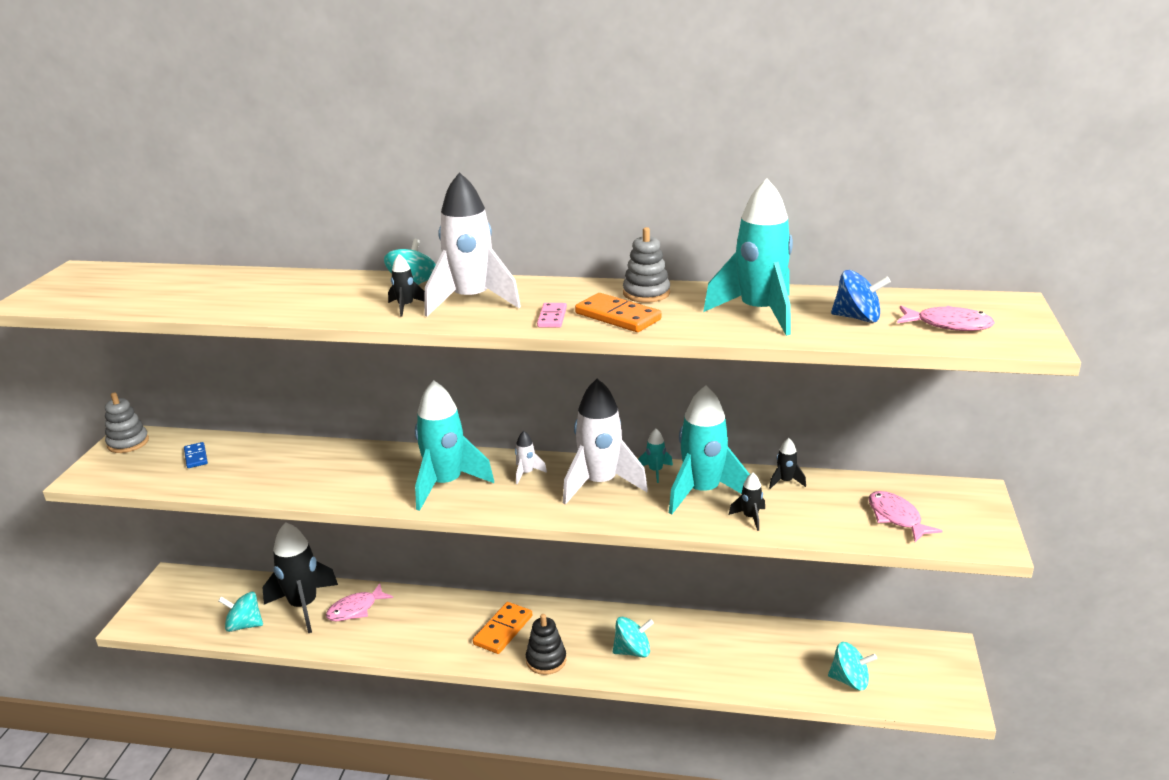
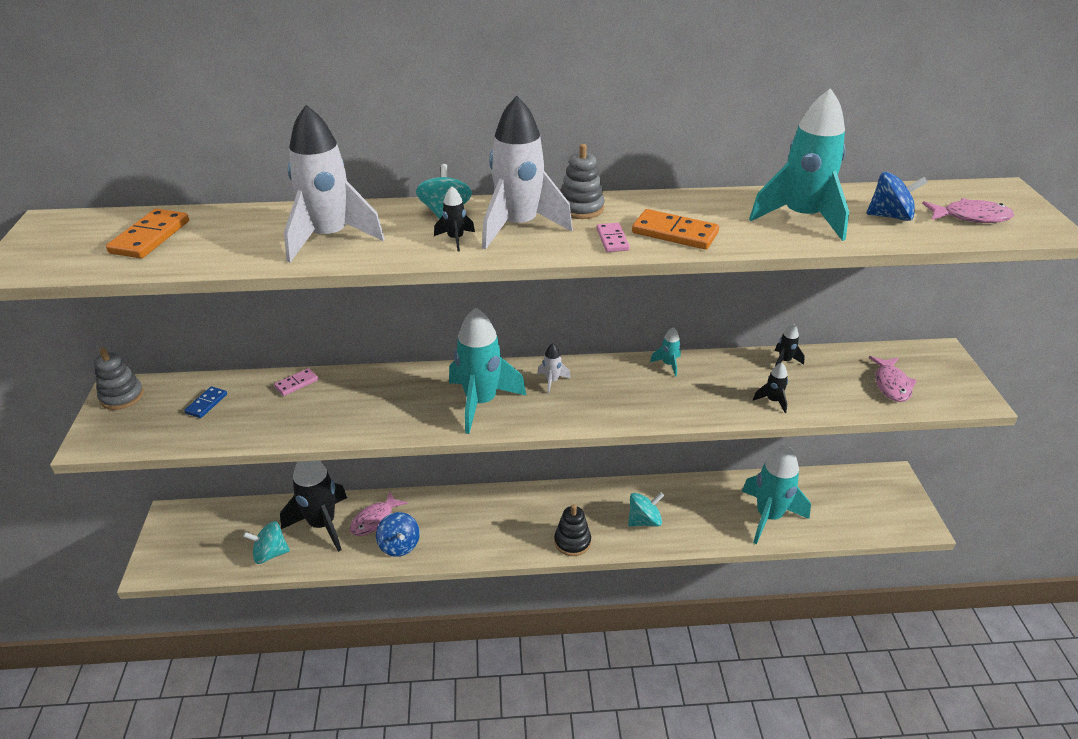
camera: 15 degrees left, 10 degrees up
(196, 457) = (206, 404): blue domino -> blue domino turned 60 degrees clockwise
(283, 449) = (296, 383): none -> pink domino
(369, 636) = (399, 545): none -> blue spinning top
(503, 630) = (522, 519): orange domino -> orange domino (150, 237)
(600, 484) = (625, 383): white rocket -> white rocket (330, 238)
(646, 293) = (683, 204): grey stacking toy -> grey stacking toy (580, 208)
(702, 492) = (719, 381): turquoise rocket -> turquoise rocket (768, 516)
(850, 680) = (831, 518): turquoise spinning top -> none
(896, 517) = (891, 385): pink fish -> pink fish turned 135 degrees counterclockwise

